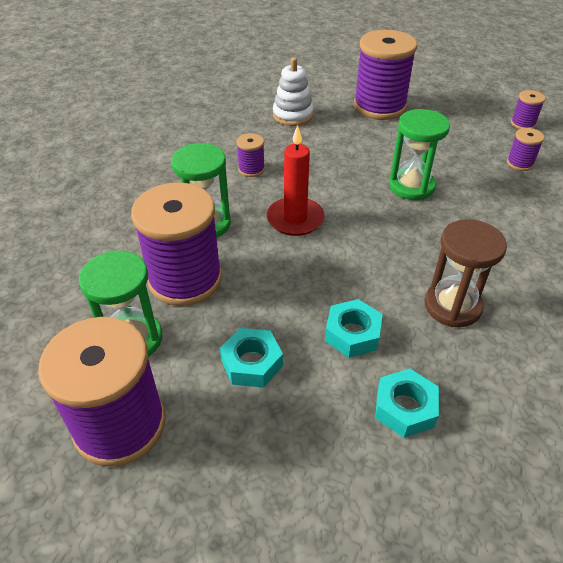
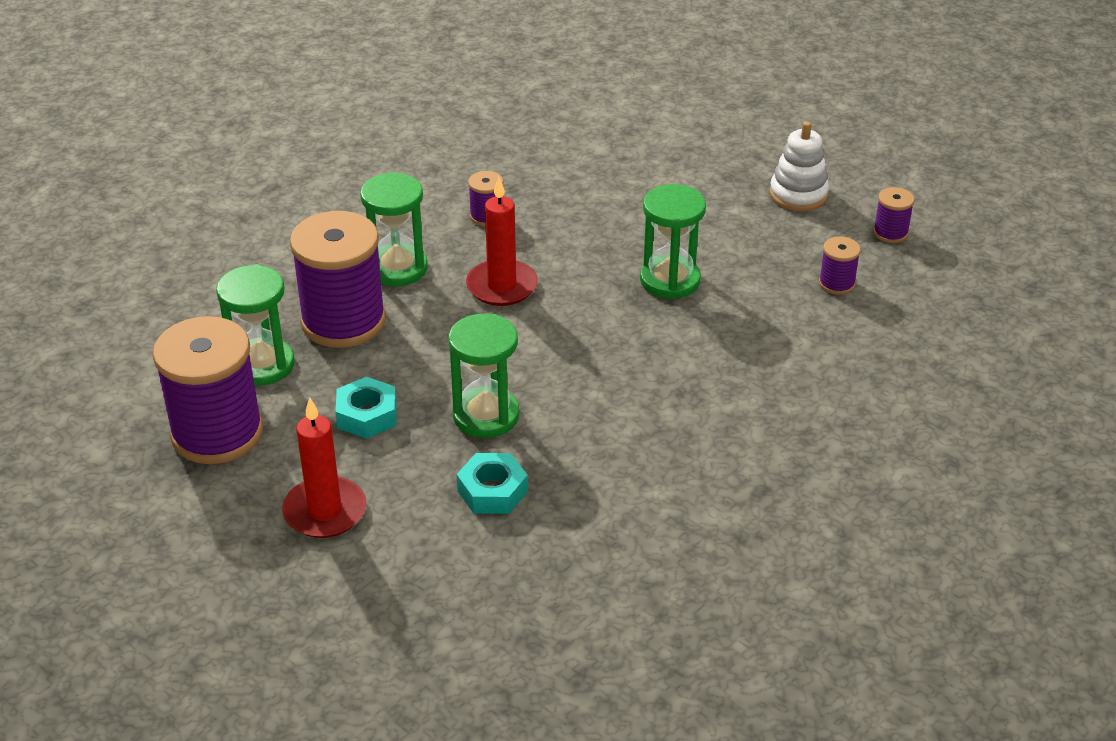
camera: 20 degrees right, 5 degrees down
(267, 483) = (325, 511): none -> red candle
(293, 115) = (583, 156): white stacking toy -> white stacking toy (798, 194)
(352, 334) = (486, 416): turquoise nut -> green hourglass
(379, 106) = (709, 168): purple spool -> none
(452, 306) = (614, 417): brown hourglass -> none

